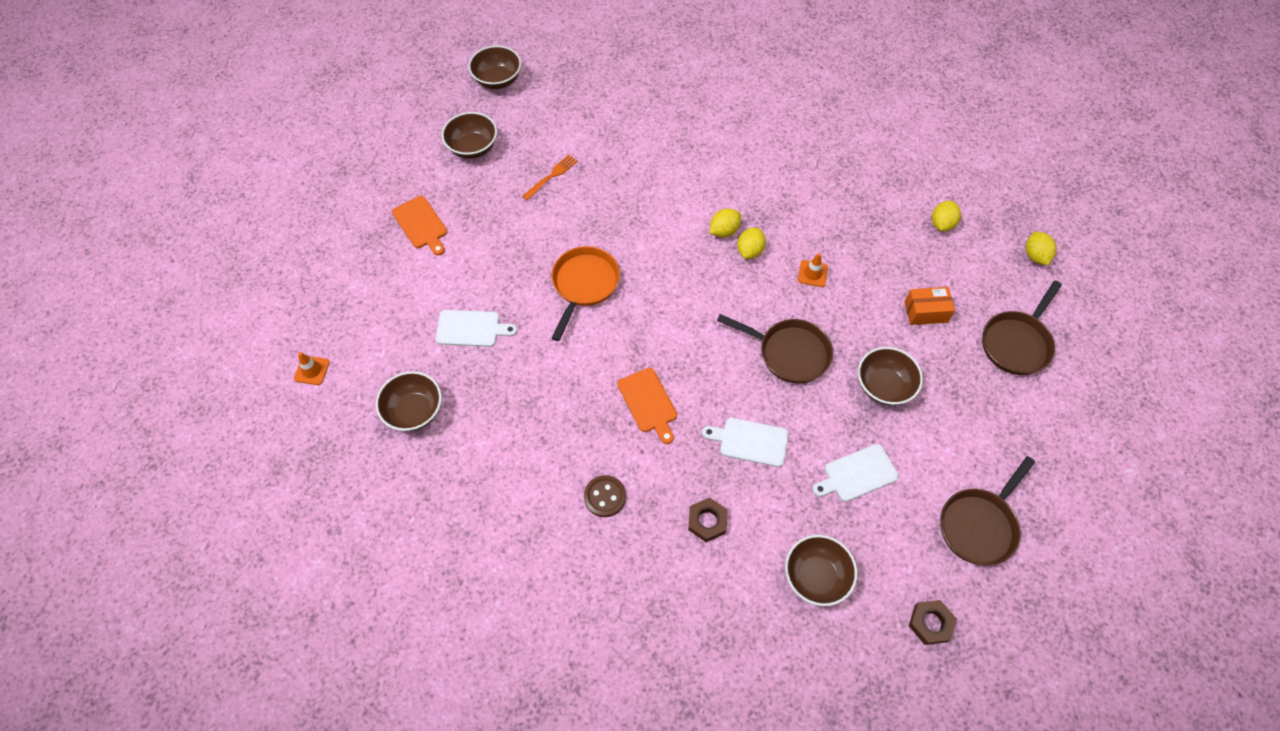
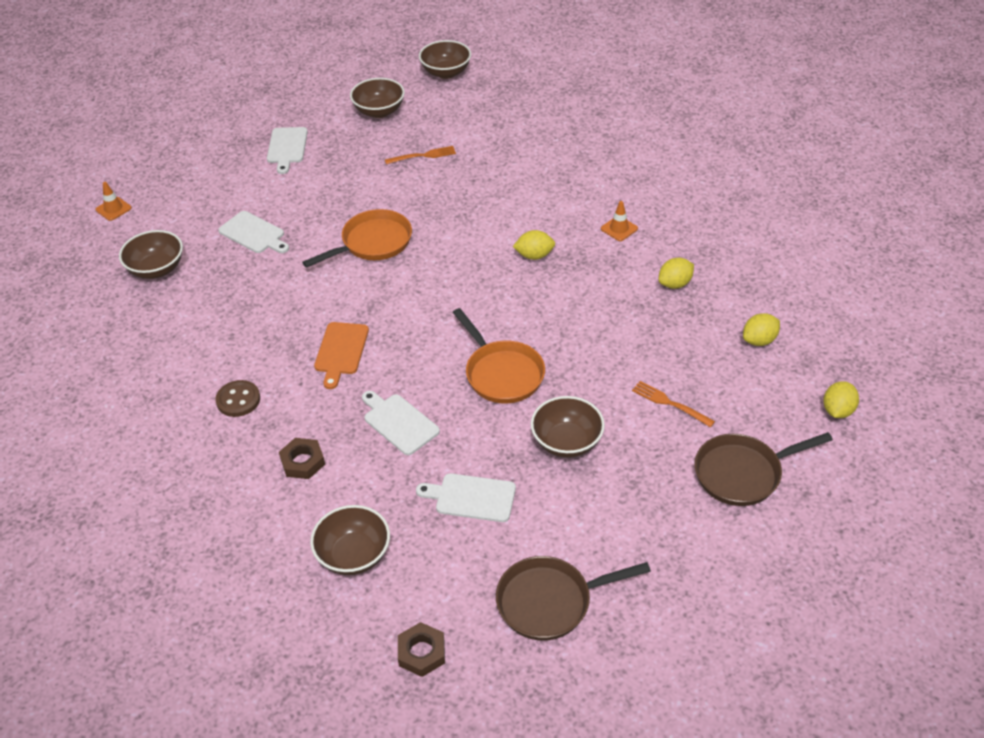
camera: 35 degrees right, 15 degrees down
(421, 224) = (287, 147): orange cutting board -> white cutting board
(750, 251) = (543, 280): yellow lemon -> yellow lemon (675, 284)
(789, 353) = (502, 373): brown pan -> orange pan
(812, 273) = (585, 323): orange traffic cone -> orange traffic cone (619, 229)
(925, 312) = (669, 403): orange box -> orange fork

